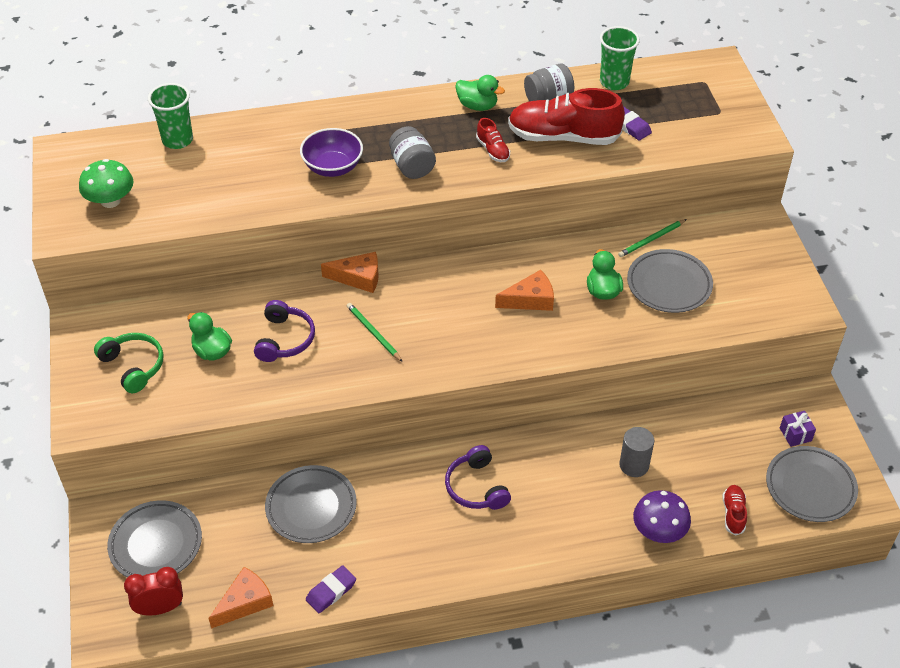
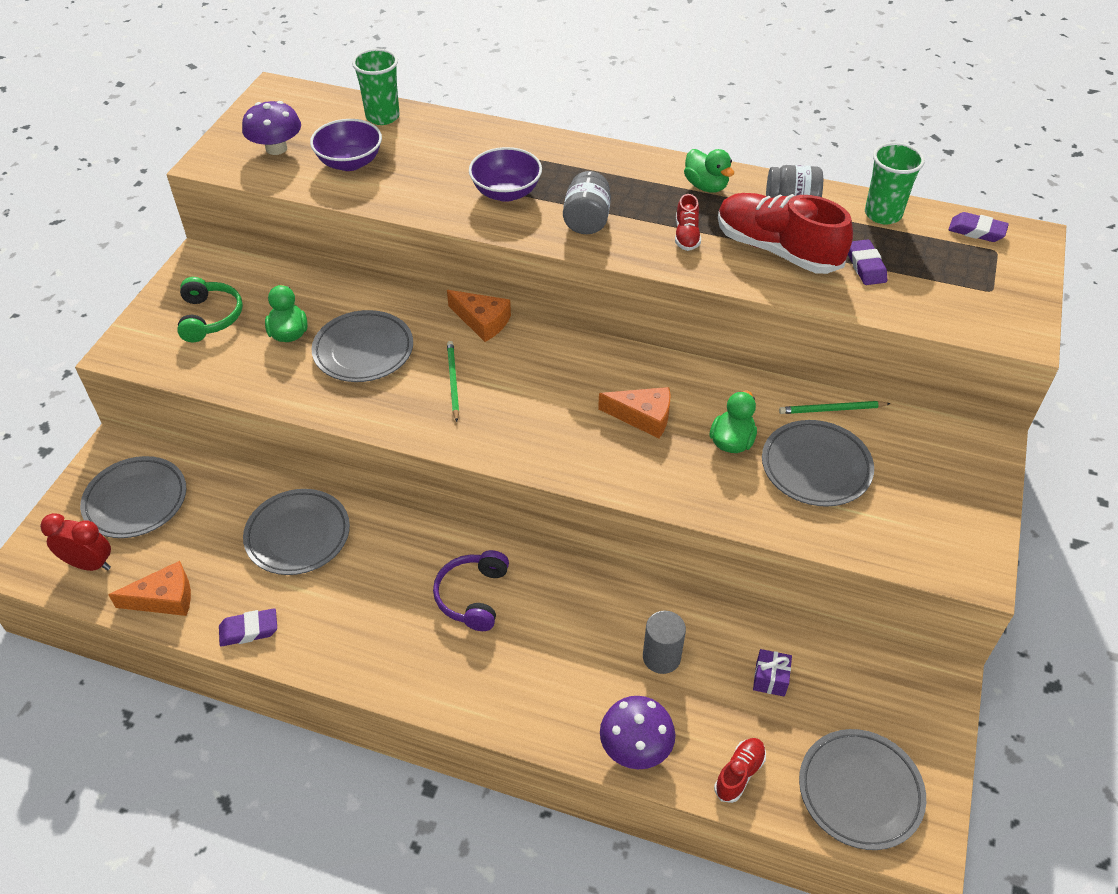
camera: 30 degrees right, 0 degrees up
(110, 201) = (276, 148): green mushroom -> purple mushroom
(185, 189) = (350, 162): none -> purple bowl
(284, 339) = (363, 351): purple headphones -> grey plate
(683, 71) = (976, 231): none -> purple eraser
(795, 434) = (885, 717): purple gift -> purple gift (770, 679)

